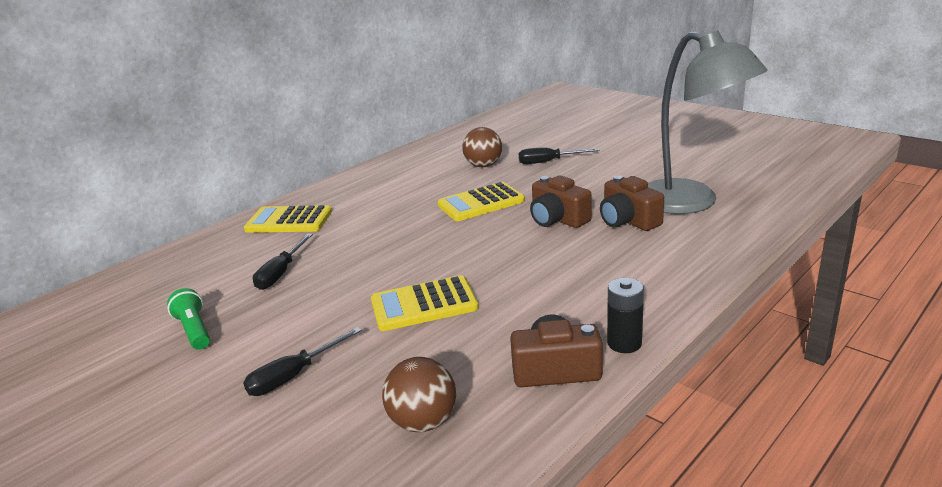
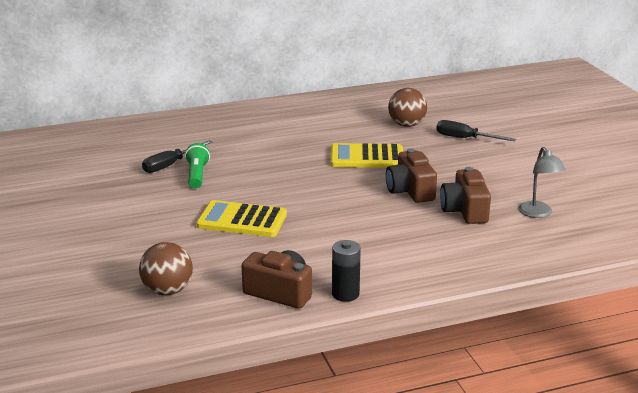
camera: 25 degrees right, 0 degrees up
(194, 330) = (85, 186): green flashlight -> green flashlight (197, 175)
(289, 221) = (211, 126): yellow calculator -> none
(294, 376) = (119, 236): black screwdriver -> none
(691, 203) = (538, 213): grey lamp -> grey lamp, size x0.44

